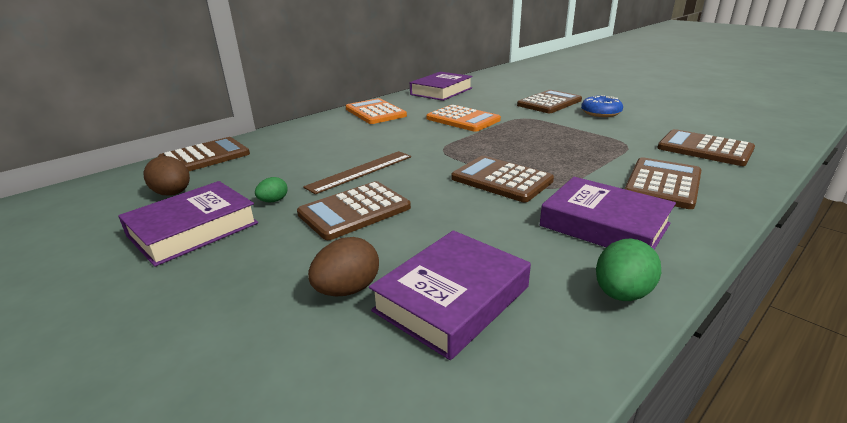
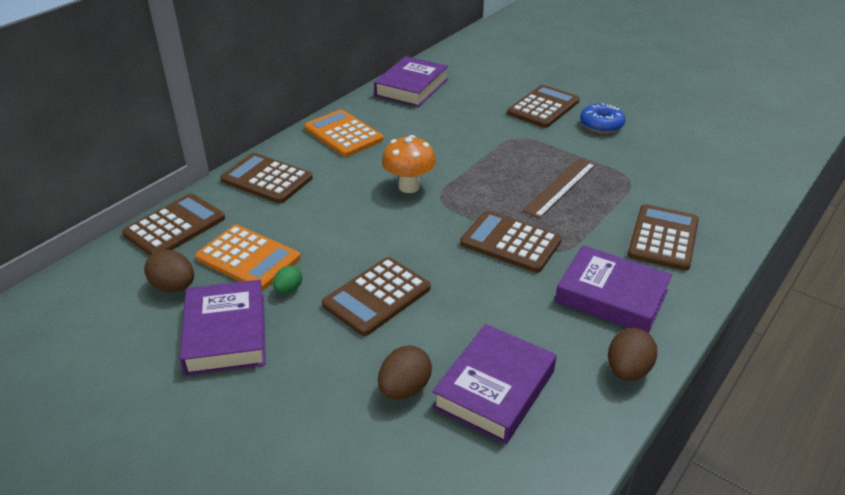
camera: 10 degrees left, 10 degrees up
(193, 229) = (226, 333): purple book -> purple book turned 45 degrees counterclockwise
(360, 171) = (362, 239): brown ruler -> brown ruler (559, 187)
(417, 142) = (409, 186): none -> orange mushroom
(463, 119) = (450, 144): orange calculator -> orange calculator (248, 258)
(621, 293) = (627, 370): green egg -> brown egg
(704, 149) = (705, 183): brown calculator -> brown calculator (267, 179)

